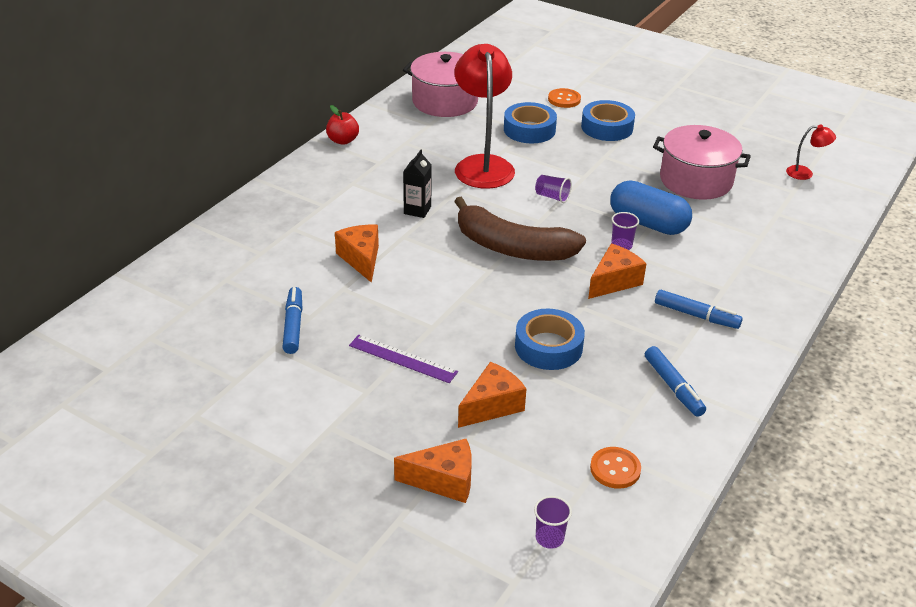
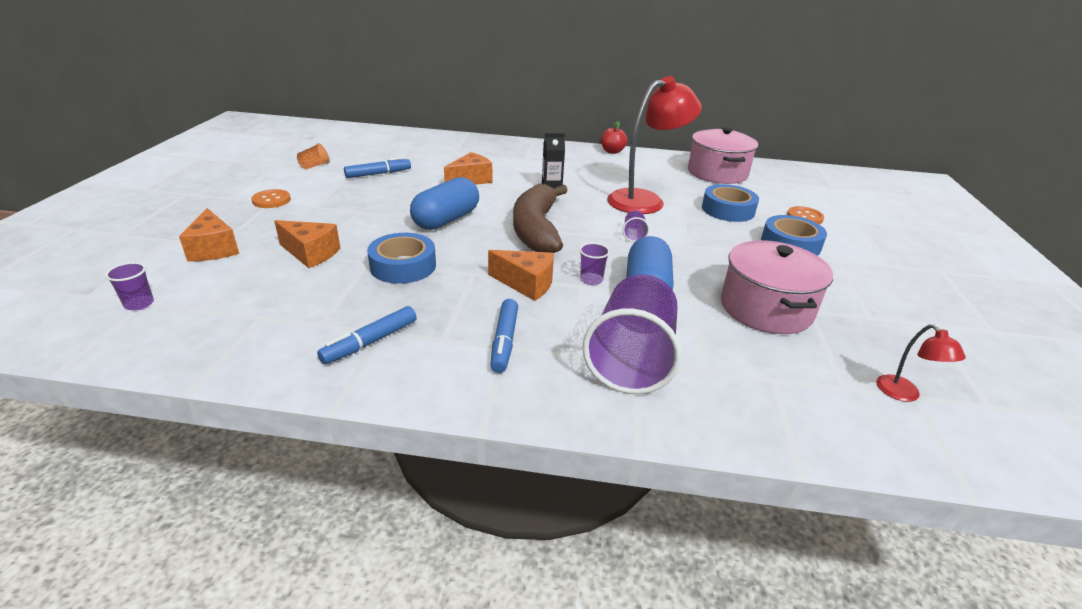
camera: 65 degrees right, 5 degrees down
(225, 377) = (315, 166): none -> orange cup
(403, 358) = (358, 212): purple ruler -> none
(459, 299) = (446, 220): none -> blue capsule
(615, 469) = (233, 324): orange button -> orange button (271, 200)
(738, 262) = (631, 359): none -> purple cup

